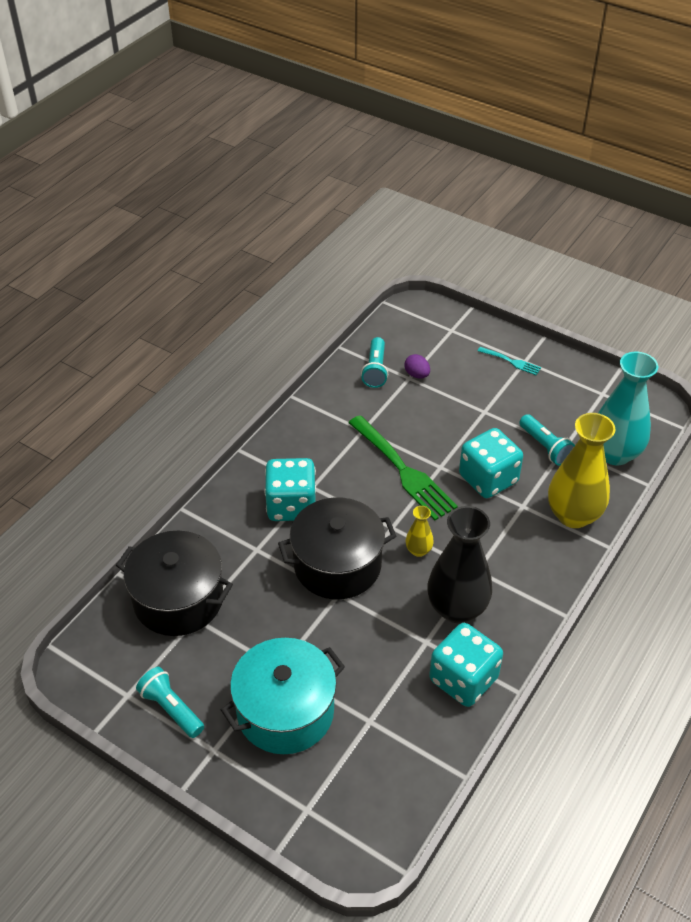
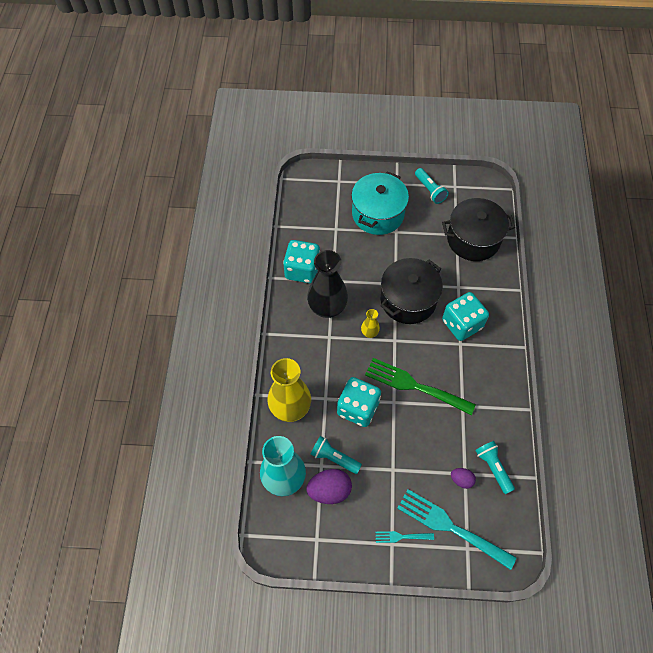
camera: 150 degrees right, 15 degrees up
(171, 708) = (430, 190): turquoise flashlight -> turquoise flashlight turned 45 degrees clockwise
(456, 349) = (450, 527): none -> turquoise fork
(567, 423) = (329, 490): none -> purple egg

